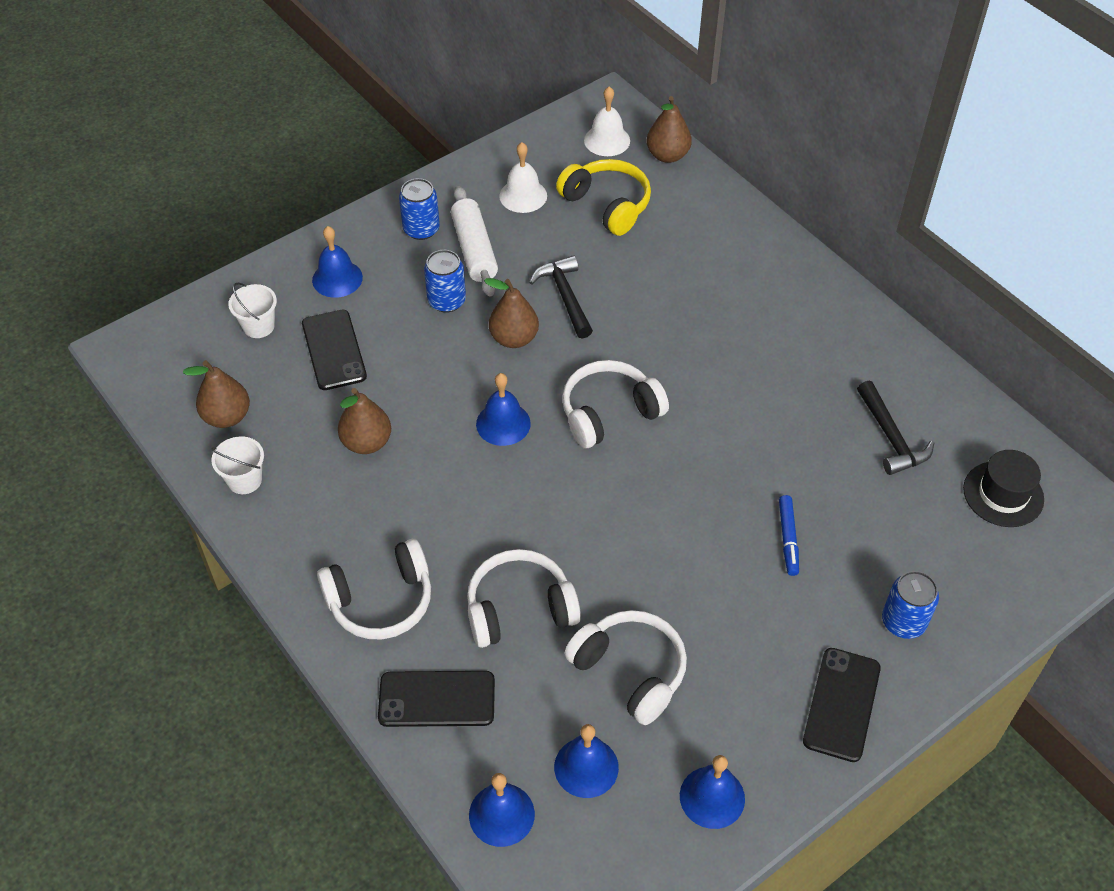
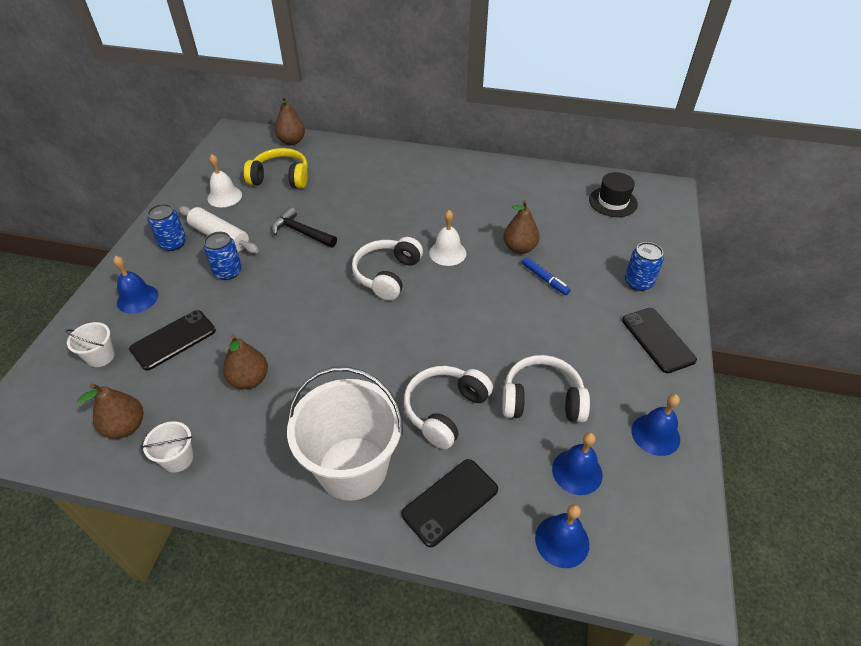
camera: 40 degrees left, 5 degrees down
(334, 350) = (173, 340): black phone -> black phone turned 75 degrees counterclockwise
(381, 600) = (352, 468): white headphones -> white bucket
(503, 423) = (330, 316): blue bell -> none
(514, 338) = (291, 269): brown pear -> brown pear (519, 248)
(607, 140) = (249, 149): white bell -> white bell (447, 253)
(890, 437) = (539, 206): black hammer -> none

